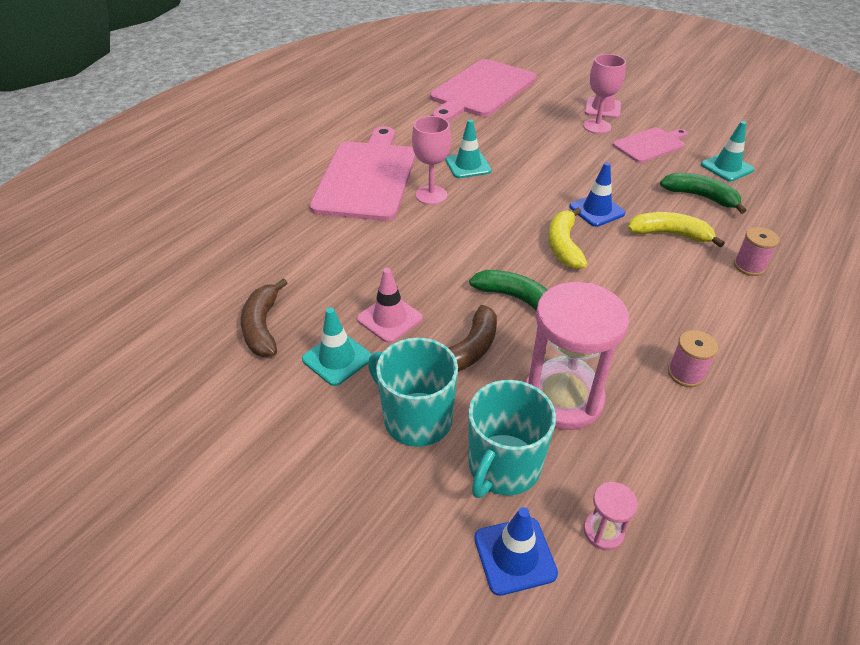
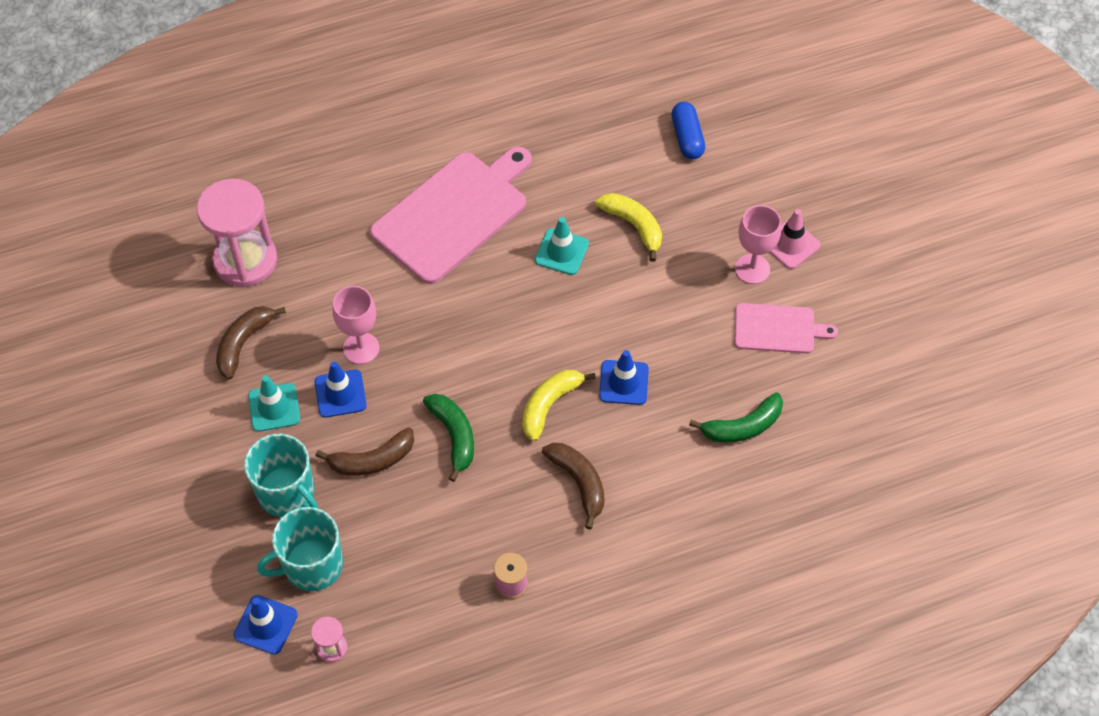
camera: 35 degrees right, 15 degrees up
(389, 318) = (340, 394): pink traffic cone -> blue traffic cone
(416, 419) = (287, 493): turquoise mug -> turquoise mug turned 150 degrees clockwise
(431, 195) = (491, 273): pink goblet -> pink goblet (361, 348)
(481, 90) = (687, 138): pink cutting board -> blue capsule
(563, 398) = (401, 543): pink hourglass -> pink hourglass (245, 260)
(644, 279) = (579, 483): none -> brown banana
(669, 234) = (658, 451): yellow banana -> yellow banana (634, 226)
(700, 197) = (742, 426): green banana -> green banana turned 90 degrees clockwise
(726, 167) = (819, 406): turquoise traffic cone -> none
(749, 266) = (687, 527): pink spool -> none

